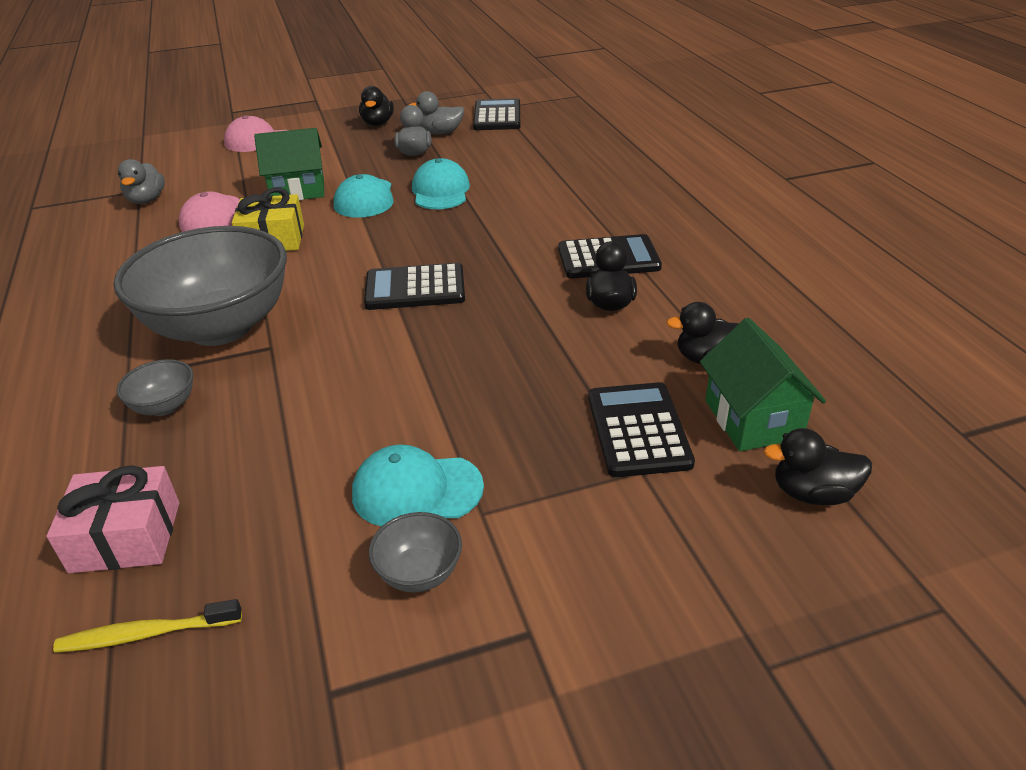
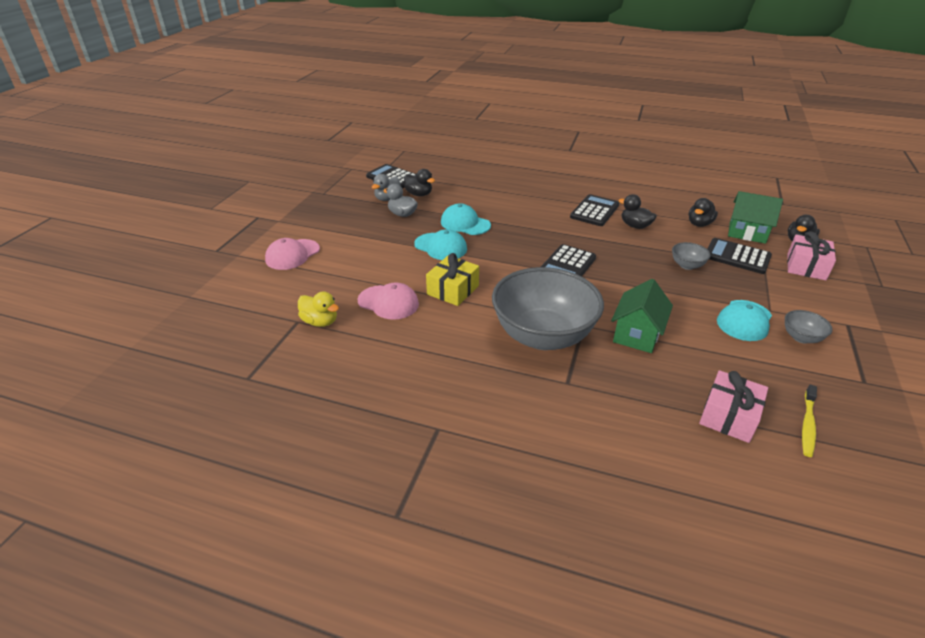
camera: 55 degrees left, 0 degrees up
(146, 200) = (320, 322): grey duck -> yellow duck
(164, 406) = (613, 376): grey bowl -> grey bowl (687, 265)
(298, 190) = (396, 263): green house -> green house (637, 334)
(378, 123) = (338, 210): black duck -> black duck (419, 194)
(710, 526) = (806, 266): none -> pink gift

